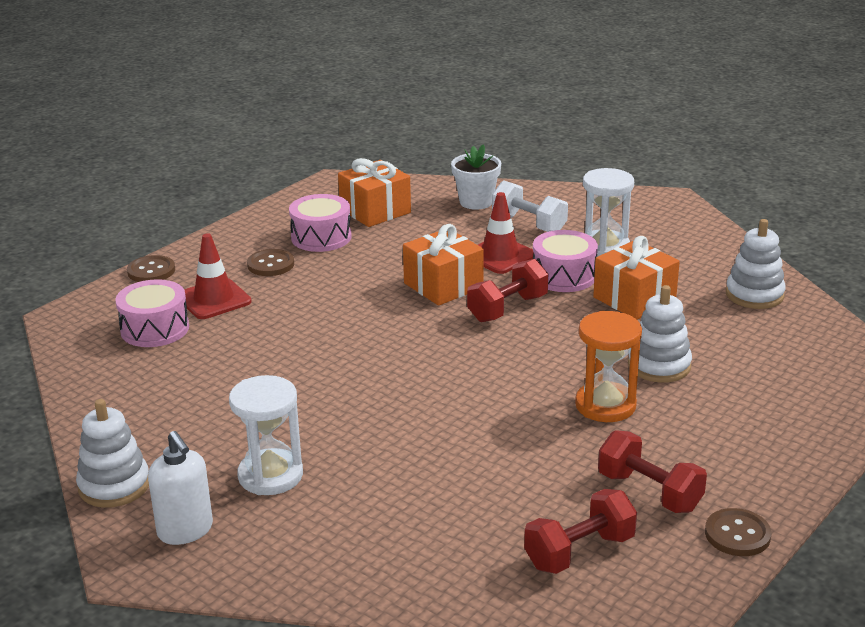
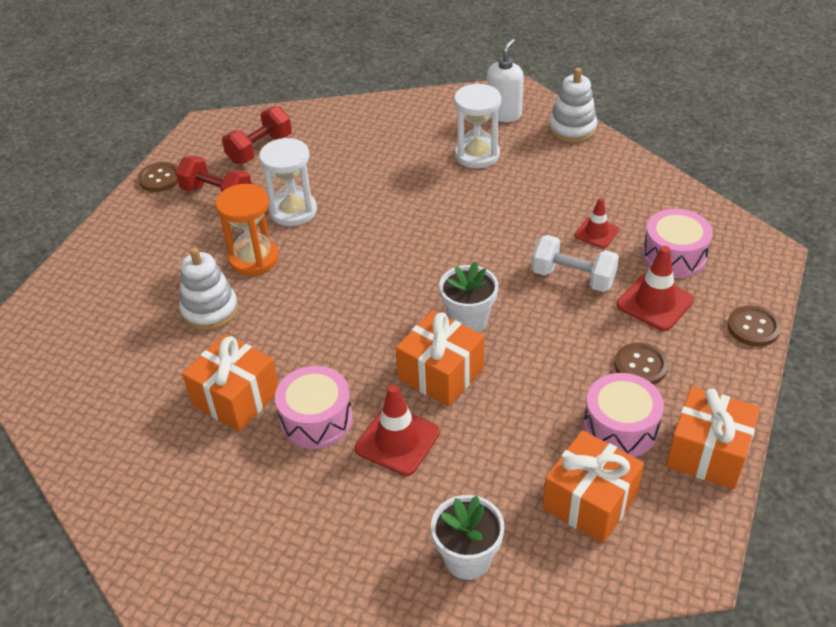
camera: 165 degrees right, 15 degrees up
(185, 530) = (504, 114): white soap dispenser -> white soap dispenser turned 75 degrees clockwise
(208, 362) = (596, 233): none -> red traffic cone
(271, 218) = (708, 453): none -> orange gift
(395, 315) = (468, 320): none -> white flower pot
(507, 308) = (363, 354): red dumbbell -> none
(529, 224) = (380, 519): white dumbbell -> white dumbbell (573, 278)
(604, 247) = (276, 487): white hourglass -> white hourglass (293, 211)
(754, 295) = (105, 434): white stacking toy -> none

